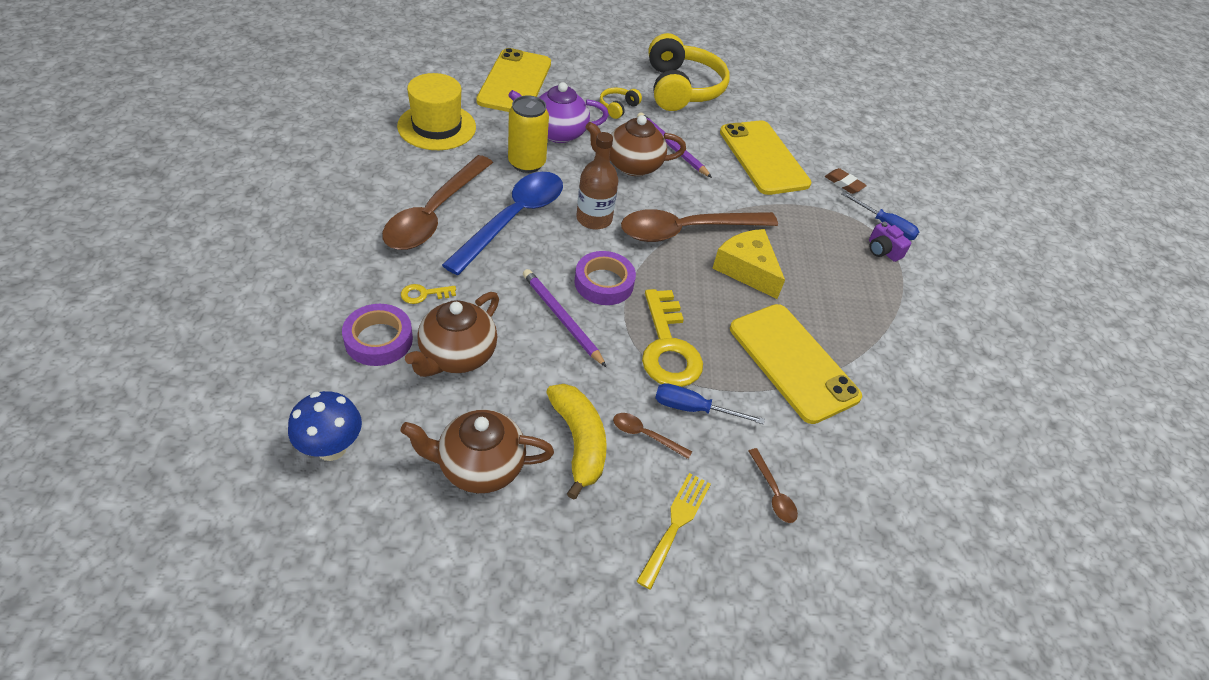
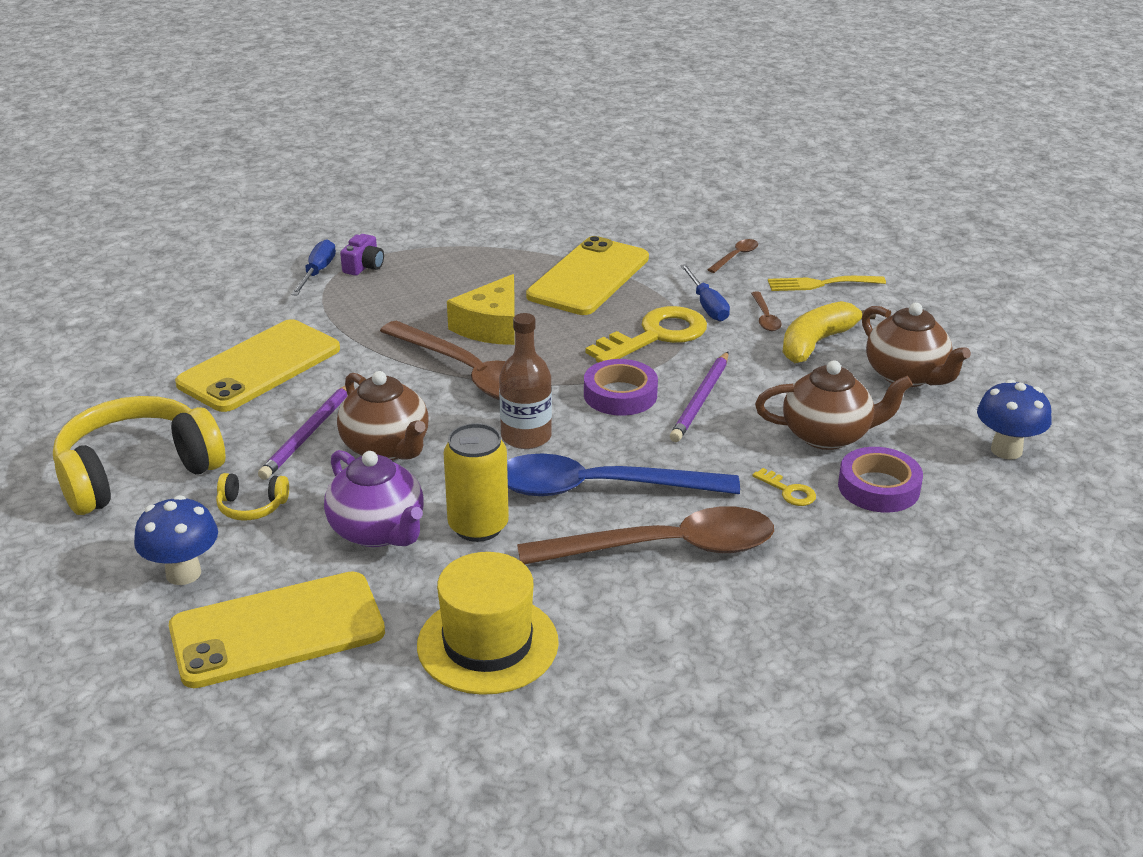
camera: 115 degrees left, 15 degrees down
(583, 75) = (183, 573): none -> blue mushroom
(844, 184) = (259, 307): brown eraser -> none

